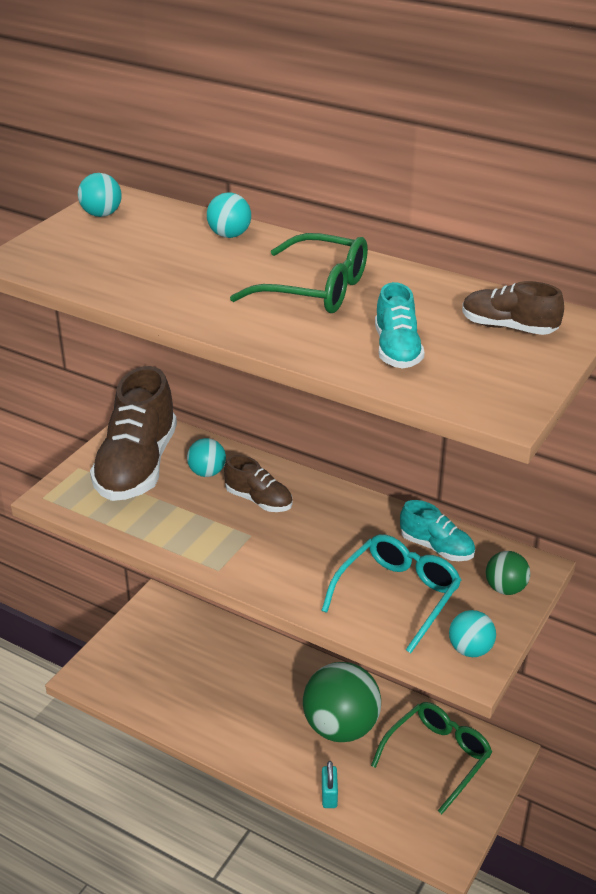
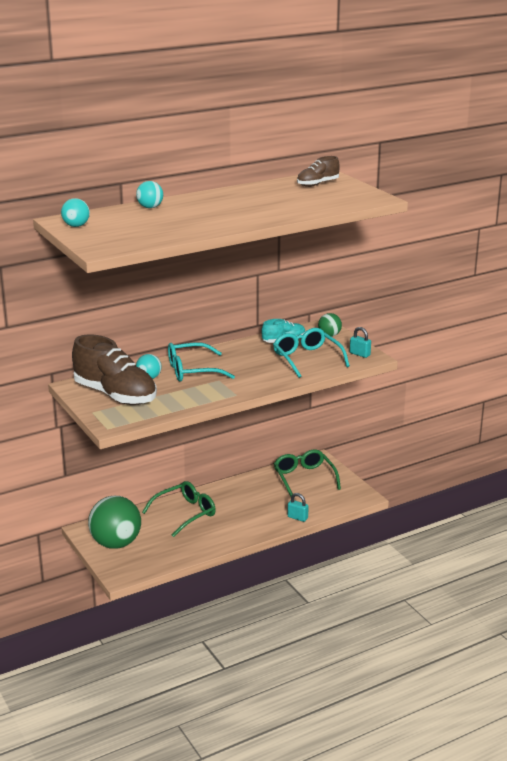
camera: 60 degrees left, 10 degrees down
(259, 500) = (192, 371): brown shoe -> turquoise glasses
(315, 289) = (234, 204): green glasses -> green glasses (185, 513)
(341, 727) = (256, 499): green ball -> green ball (116, 543)
(397, 350) = (310, 203): turquoise shoe -> none
(470, 650) = (360, 354): turquoise ball -> turquoise padlock

